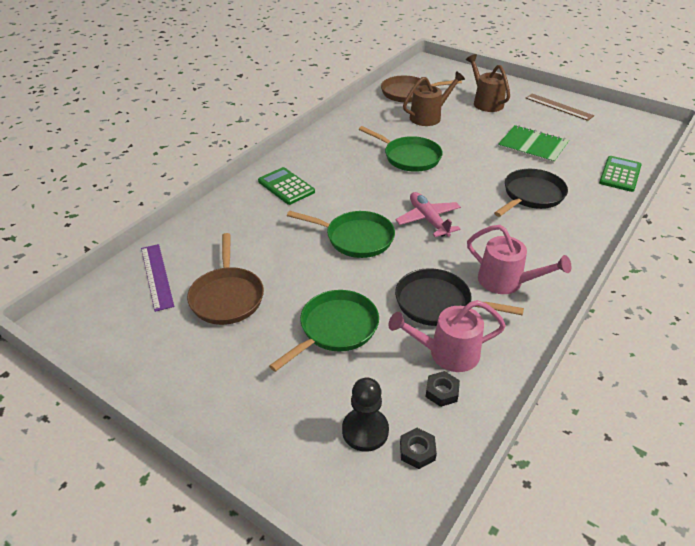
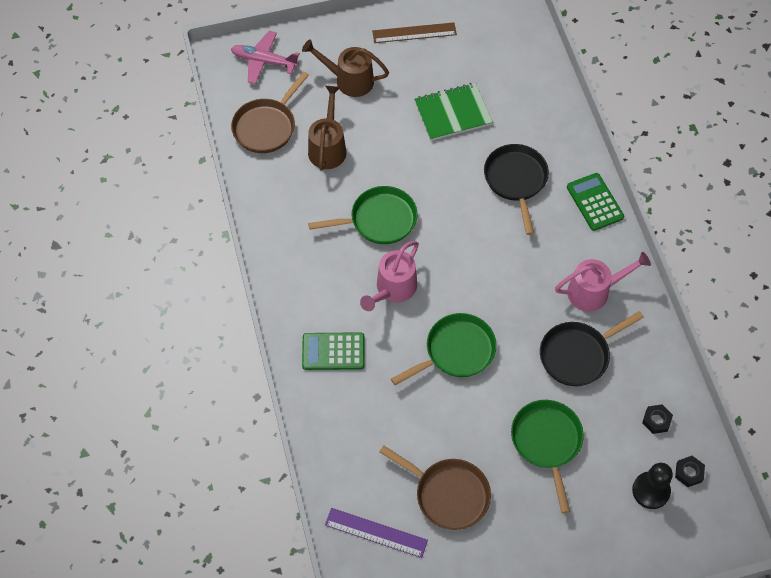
camera: 50 degrees left, 20 degrees up
(428, 220) = (479, 280): pink plane -> pink plane (264, 61)
(446, 353) = (627, 390): pink watering can -> pink watering can (393, 289)
(620, 174) = (547, 93): green calculator -> green calculator (595, 202)

